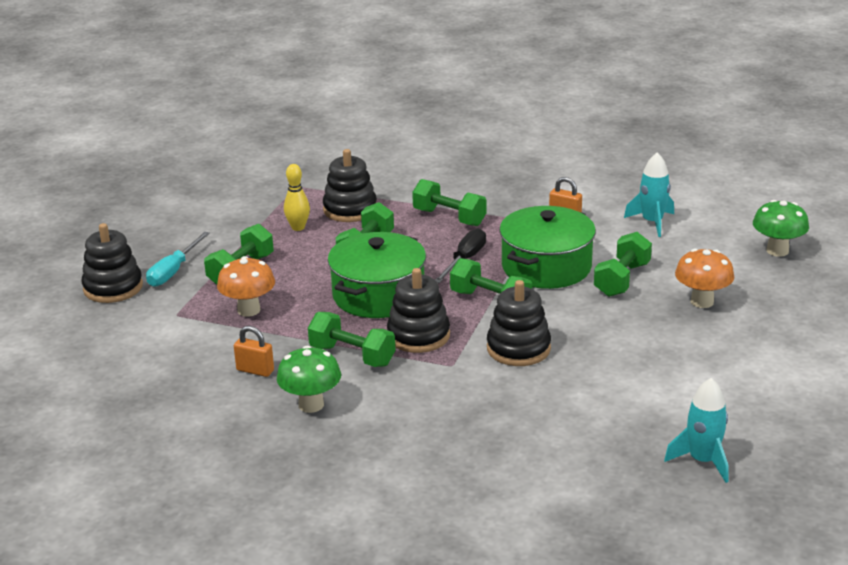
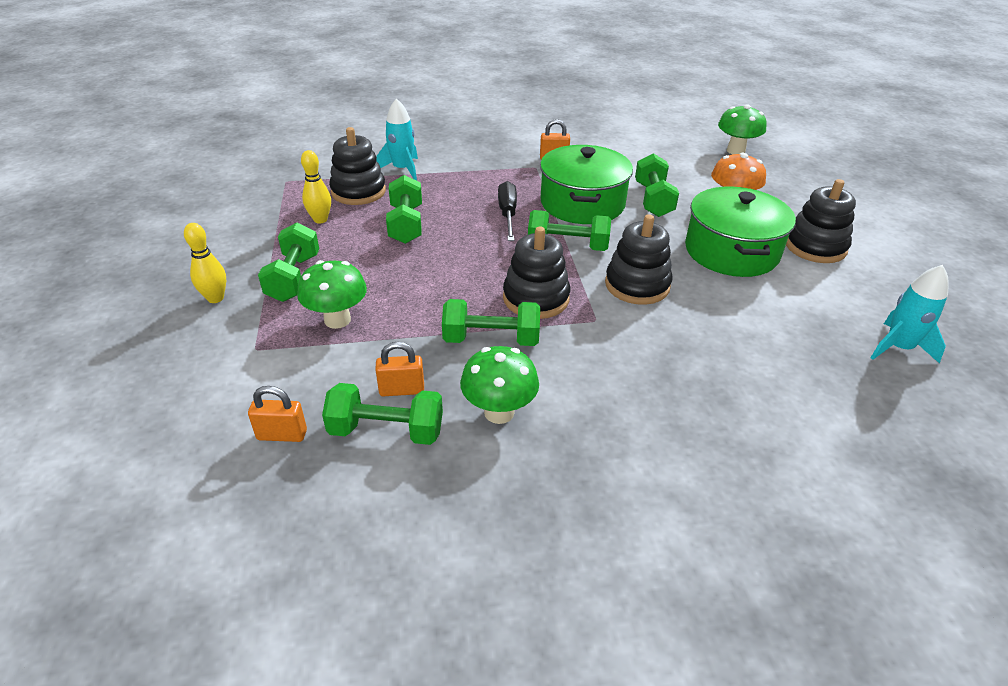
camera: 30 degrees left, 10 degrees up
(113, 288) = (152, 337): black stacking toy -> black stacking toy (815, 247)
(154, 374) = (282, 435): none -> orange padlock
(173, 271) = (215, 298): turquoise screwdriver -> yellow bowling pin
(249, 310) = (337, 320): orange mushroom -> green mushroom
(378, 295) = (459, 267): green pot -> green pot (731, 251)
(449, 217) = (457, 179): green dumbbell -> green dumbbell (386, 431)
(652, 222) = (624, 148): turquoise rocket -> turquoise rocket (402, 169)

